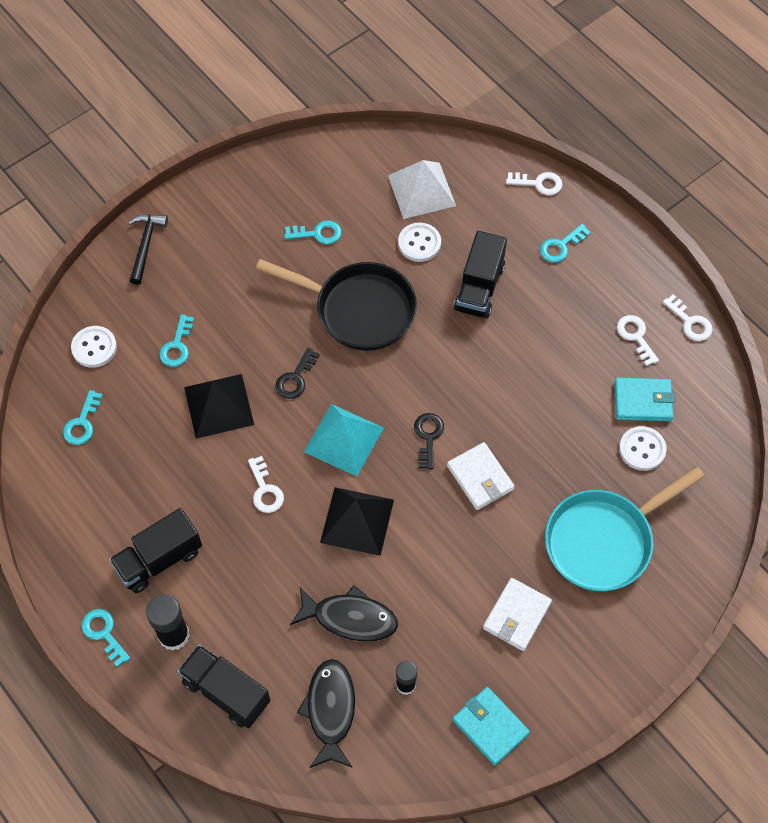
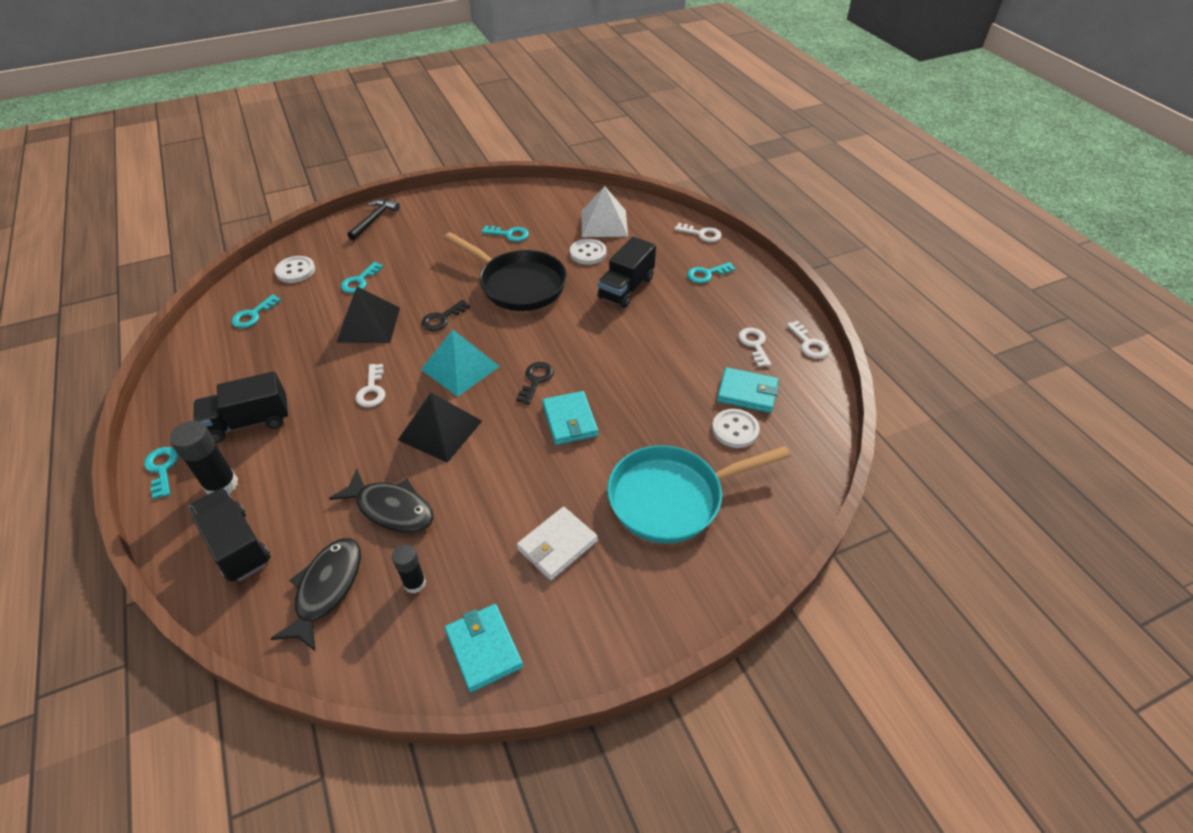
camera: 15 degrees right, 15 degrees down
(480, 478) = (570, 420): white wallet -> turquoise wallet

